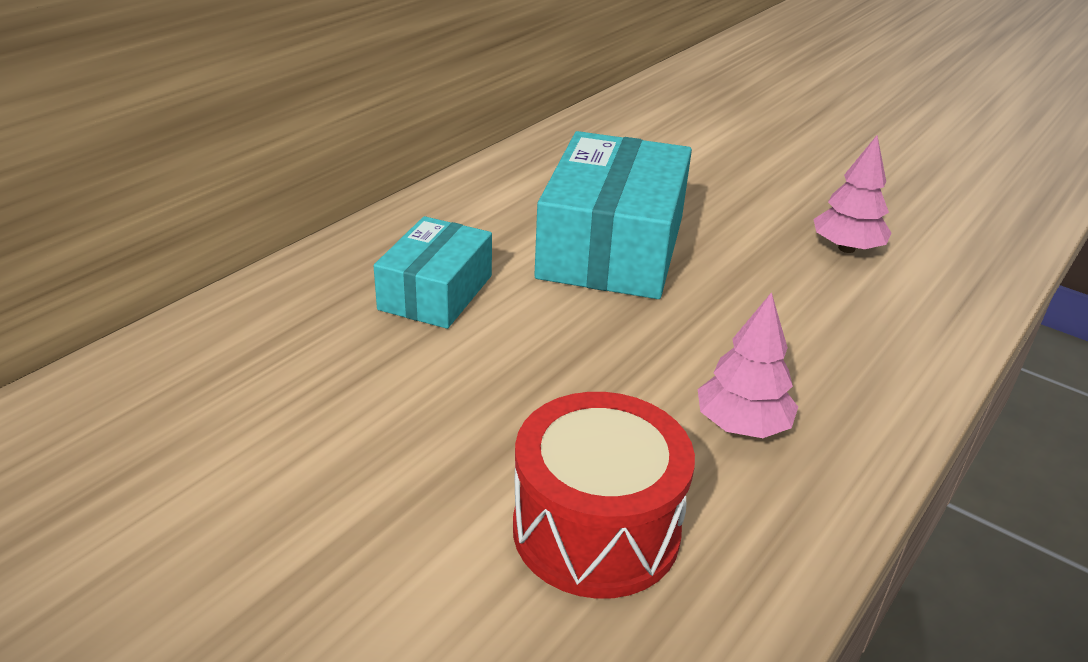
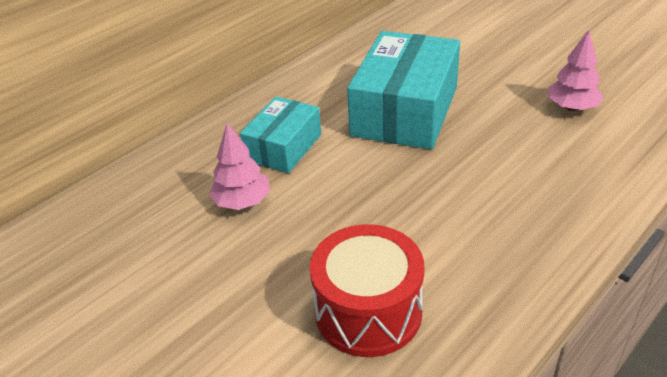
camera: 10 degrees right, 5 degrees up
(742, 425) = (475, 240): pink tree -> pink tree (242, 202)

